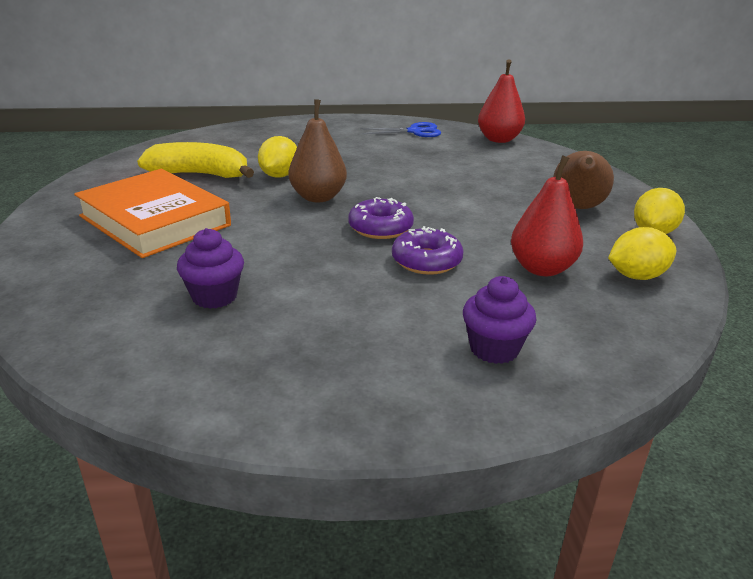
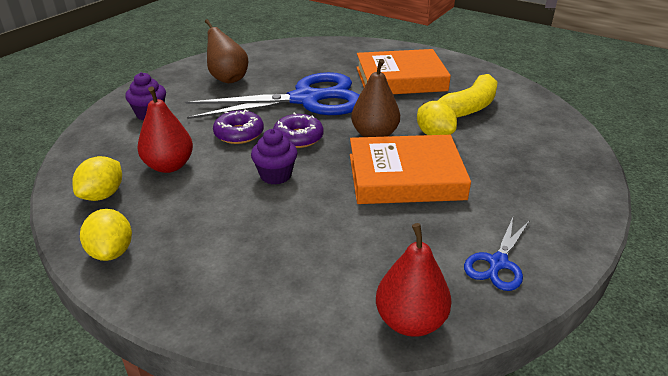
camera: 130 degrees right, 5 degrees up
(214, 296) = (294, 73): purple cupcake -> purple cupcake (275, 175)
(289, 256) = (306, 99): none -> blue scissors
(368, 170) = (405, 177): none -> orange book
(577, 208) = (198, 243): brown pear -> brown pear (228, 78)

